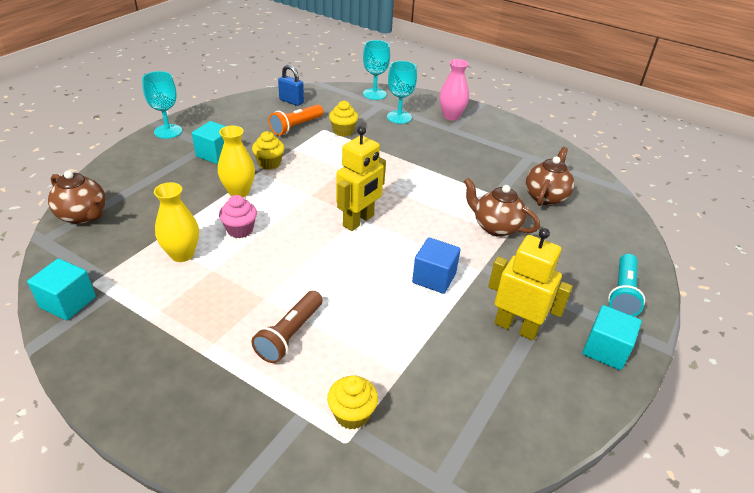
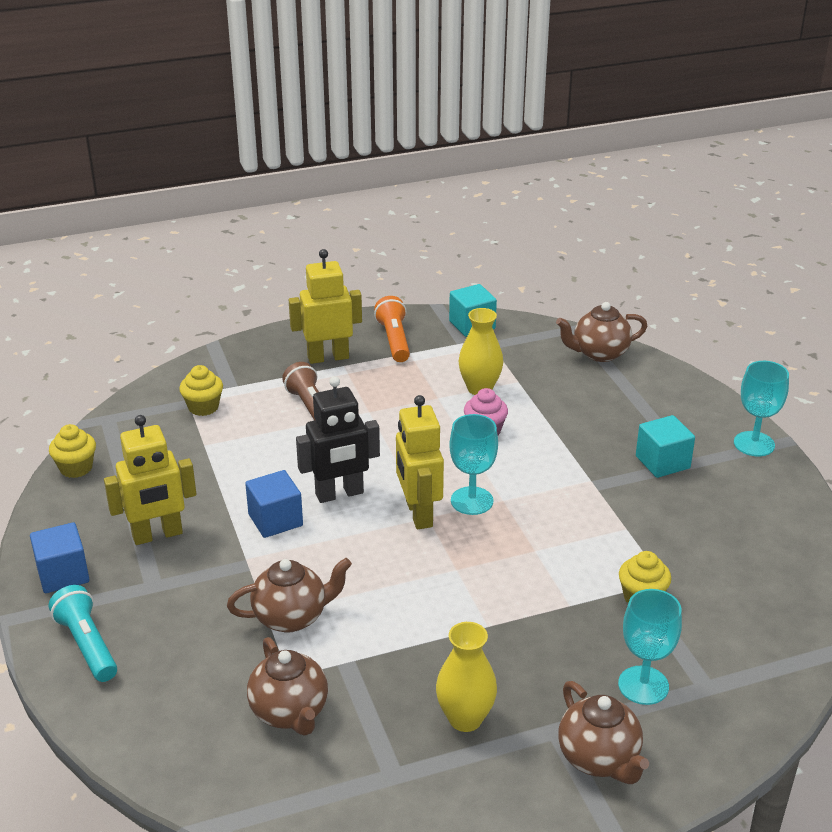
camera: 130 degrees right, 5 degrees down
(194, 373) = (328, 357): none -> yellow robot
(239, 192) = (558, 452): yellow vase -> yellow vase (465, 719)
(269, 163) = (604, 495): yellow cupcake -> yellow cupcake (76, 468)
(291, 101) = (784, 585): blue padlock -> none
(296, 127) = (690, 556): orange flashlight -> orange flashlight (394, 340)
(374, 94) = (754, 700): turquoise goblet -> turquoise goblet (472, 501)
(376, 263) = (339, 494): none -> black robot
(451, 116) = (599, 759): pink vase -> brown teapot
(605, 350) = (63, 574): turquoise cube -> blue cube

